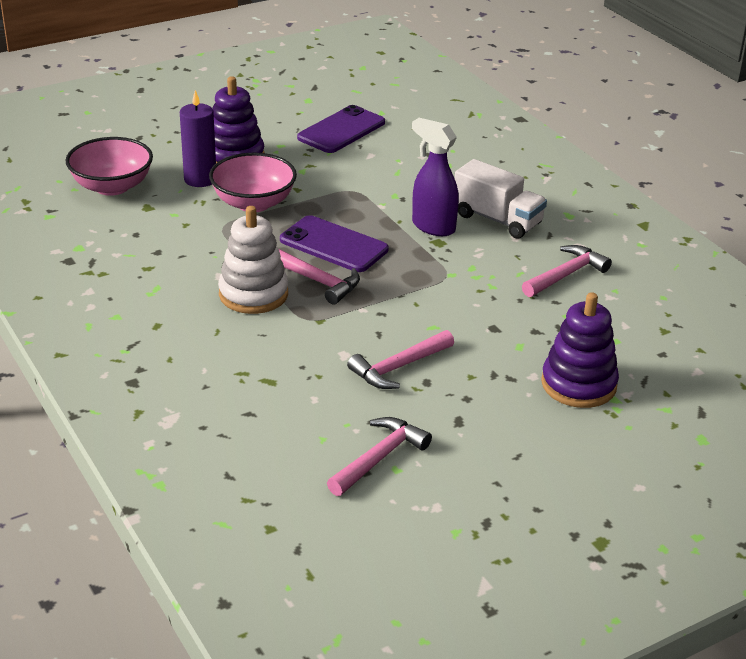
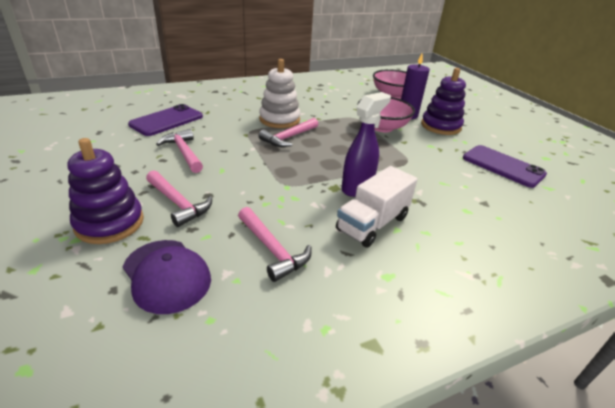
camera: 95 degrees right, 0 degrees up
(333, 245) = (331, 146): purple phone -> purple phone (167, 120)
(379, 458) = (105, 137): pink hammer -> pink hammer (178, 203)
(630, 328) = (166, 275): none -> purple cap

